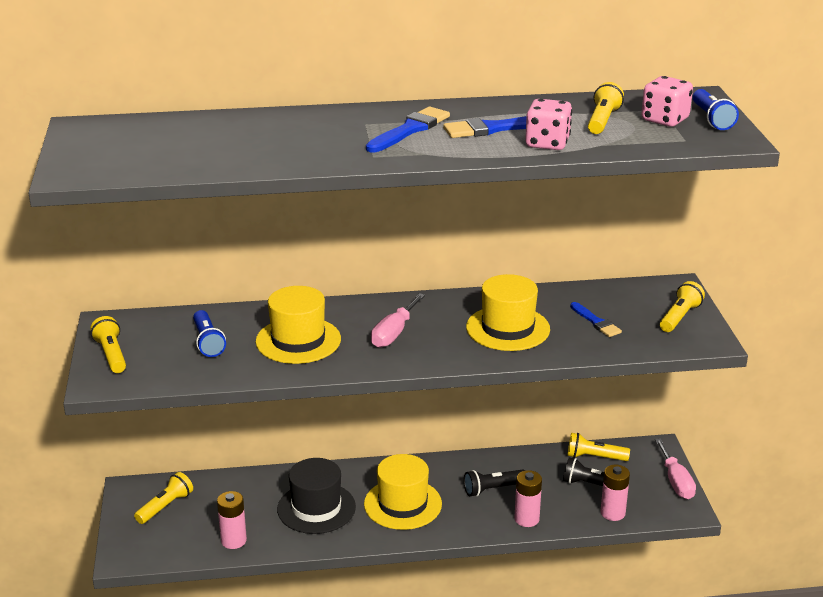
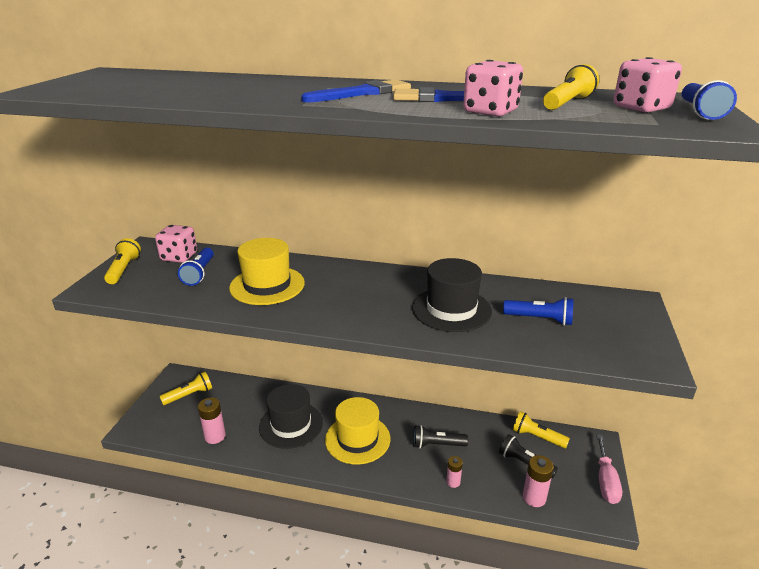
camera: 20 degrees right, 0 degrees up
(163, 328) = (179, 257): none -> pink dice
(394, 333) = (348, 294): pink screwdriver -> none
(508, 328) = (451, 309): yellow hat -> black hat
(526, 519) = (453, 482): pink battery -> pink battery, size x0.63
(596, 322) = (539, 319): blue brush -> blue flashlight
(680, 317) = (629, 331): yellow flashlight -> none

